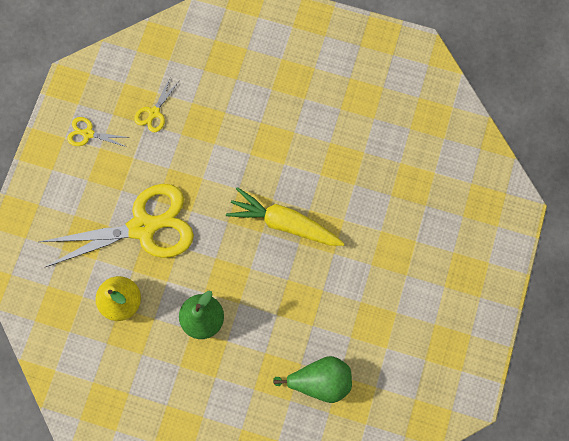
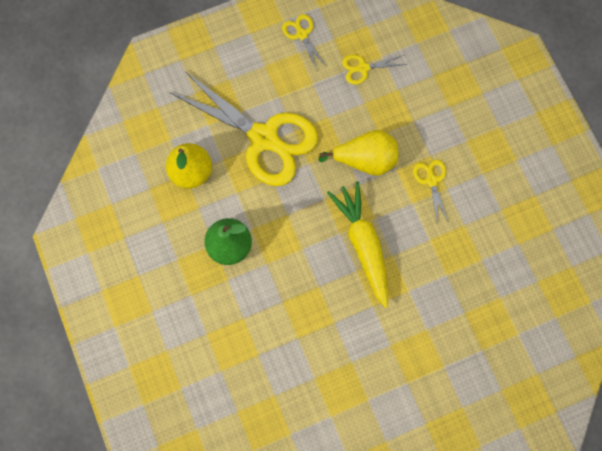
camera: 50 degrees right, 0 degrees up
(224, 169) = (365, 160): none -> yellow pear
(279, 137) = (431, 180): none -> yellow scissors
(320, 381) = (257, 382): green pear -> none

